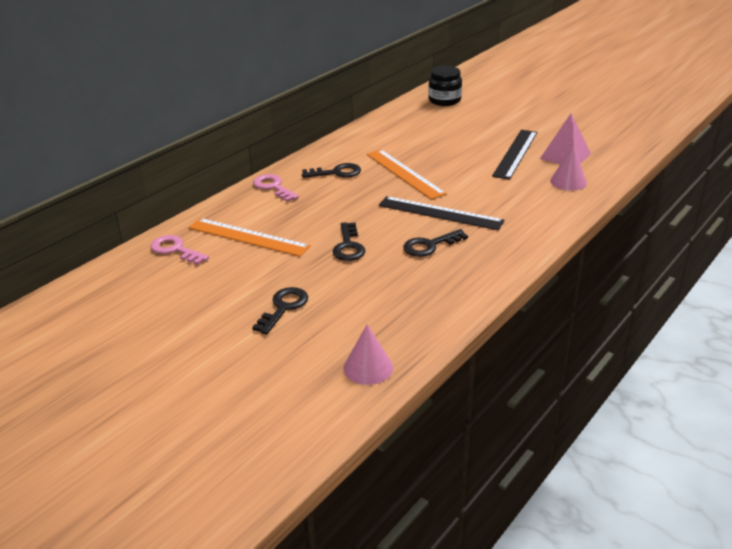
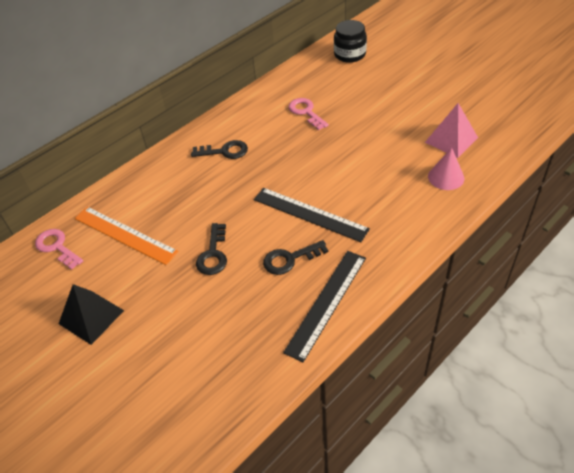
camera: 10 degrees right, 15 degrees up
(230, 298) = (91, 317): none -> black pyramid
(273, 187) = (162, 168): pink key -> pink key (306, 112)
(283, 308) = (135, 334): black key -> none
(368, 367) = (194, 423): pink cone -> none
(404, 173) = (288, 156): orange ruler -> none
(515, 153) = (402, 133): black ruler -> black ruler (326, 303)

